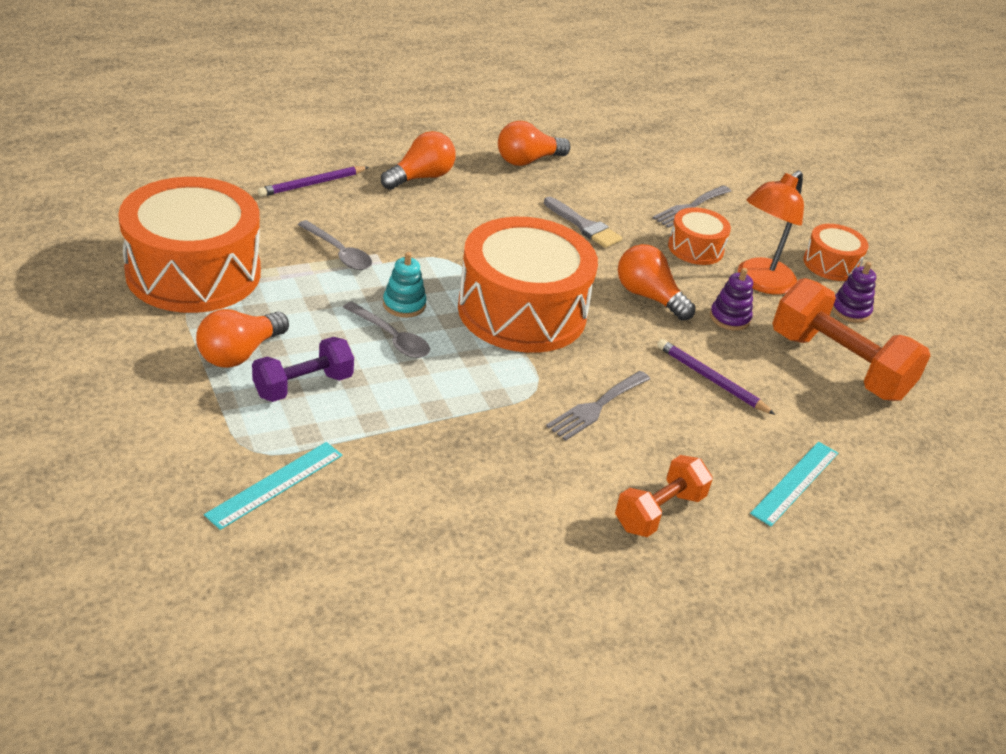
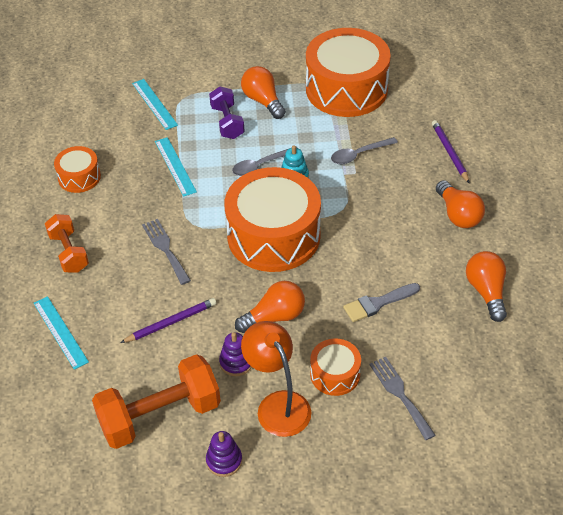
camera: 115 degrees right, 10 degrees up
(426, 428) = (175, 166): none -> turquoise ruler
(831, 264) = (294, 479): orange drum -> orange drum (79, 177)

